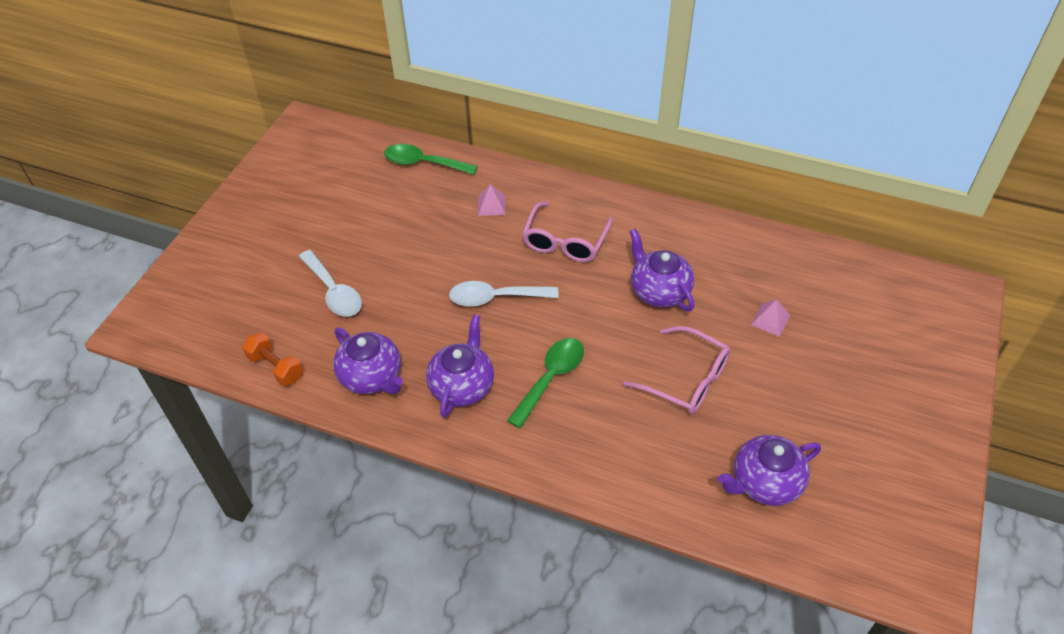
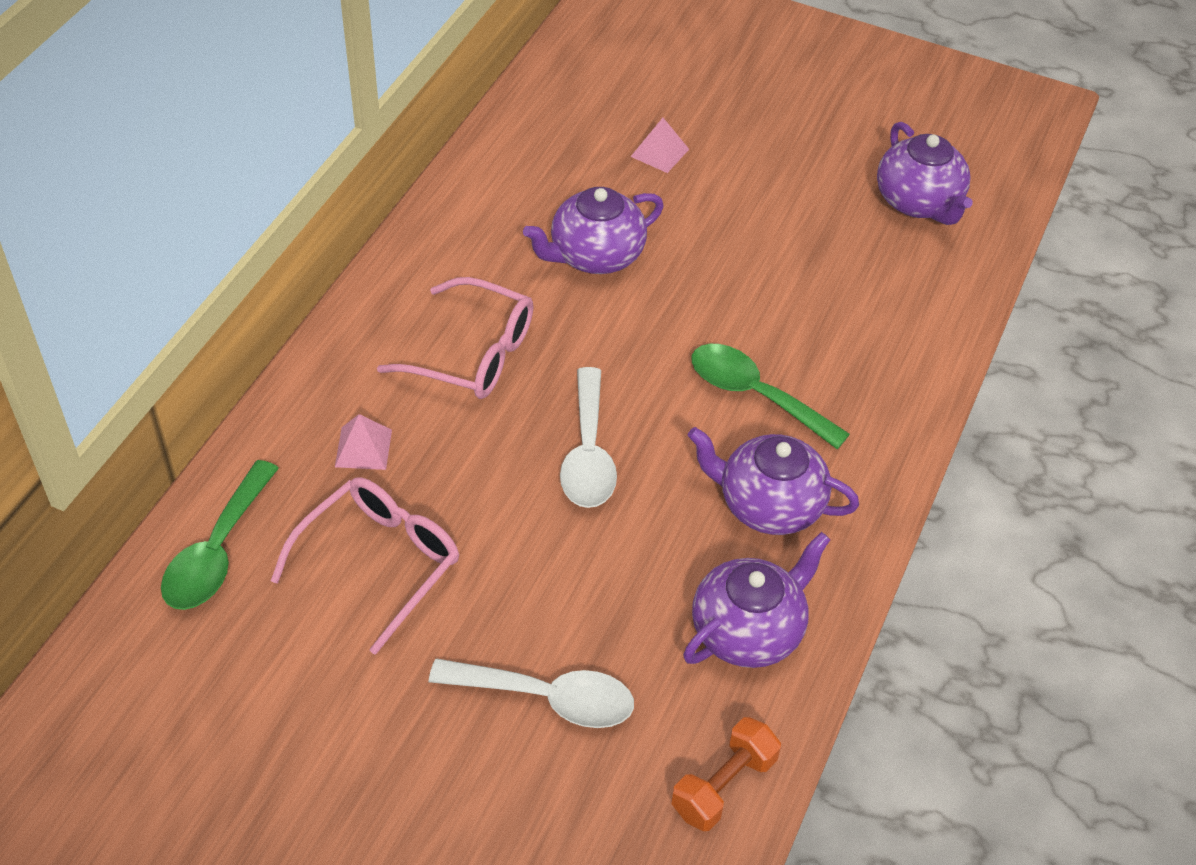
camera: 90 degrees left, 0 degrees up
(334, 292) = (547, 698): white spoon -> white spoon turned 45 degrees clockwise
(686, 379) = (759, 250): pink glasses -> pink glasses (379, 563)

